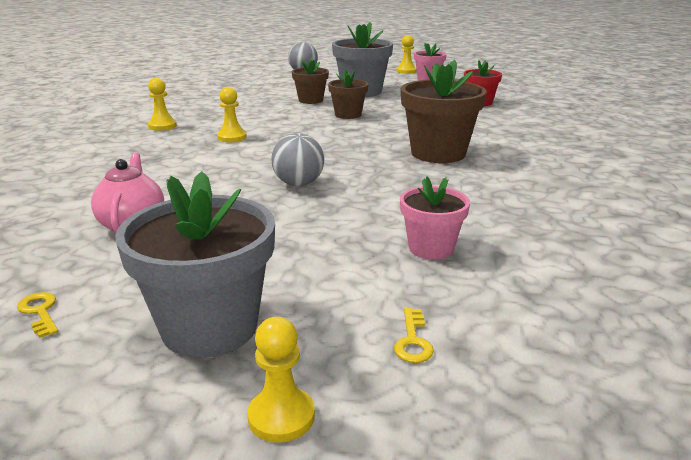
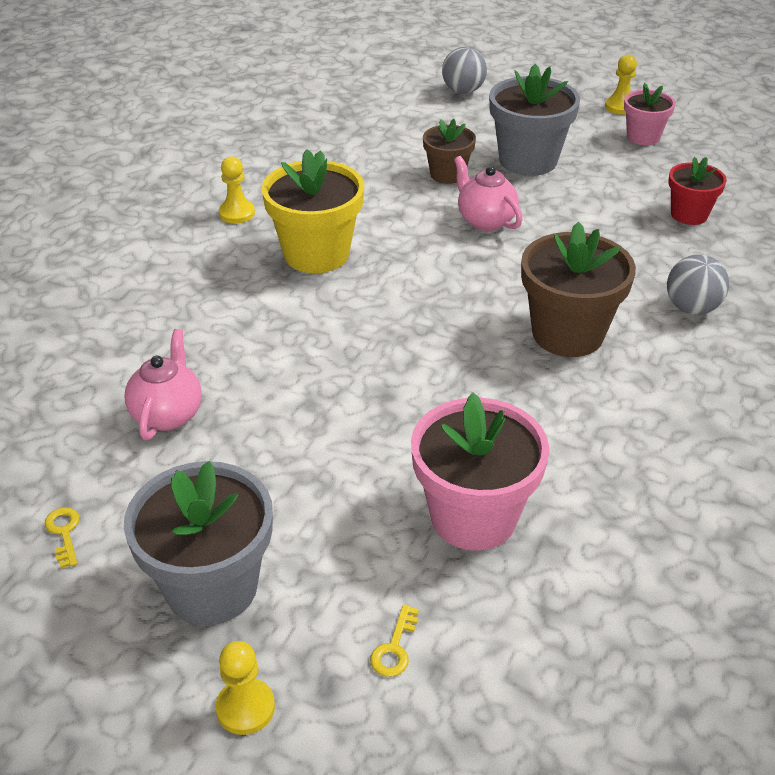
camera: 15 degrees right, 15 degrees up
(232, 137) = (316, 254): yellow pawn -> yellow flower pot
(298, 184) = (368, 370): grey ball -> grey ball (691, 308)
(348, 115) = (485, 220): brown flower pot -> pink teapot
(431, 248) = (473, 517): pink flower pot -> pink flower pot, size x1.71

